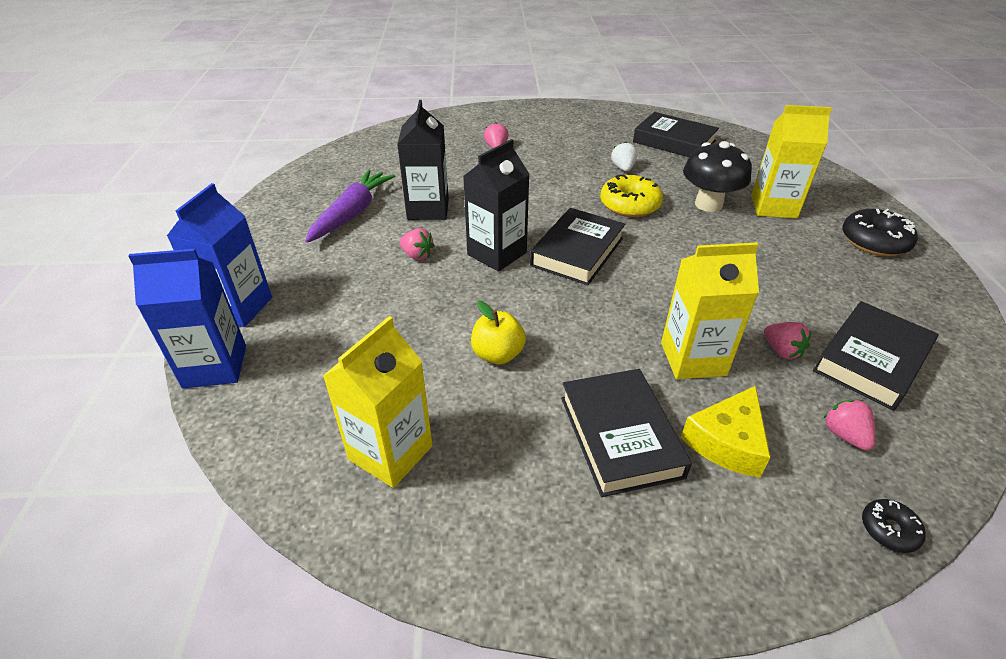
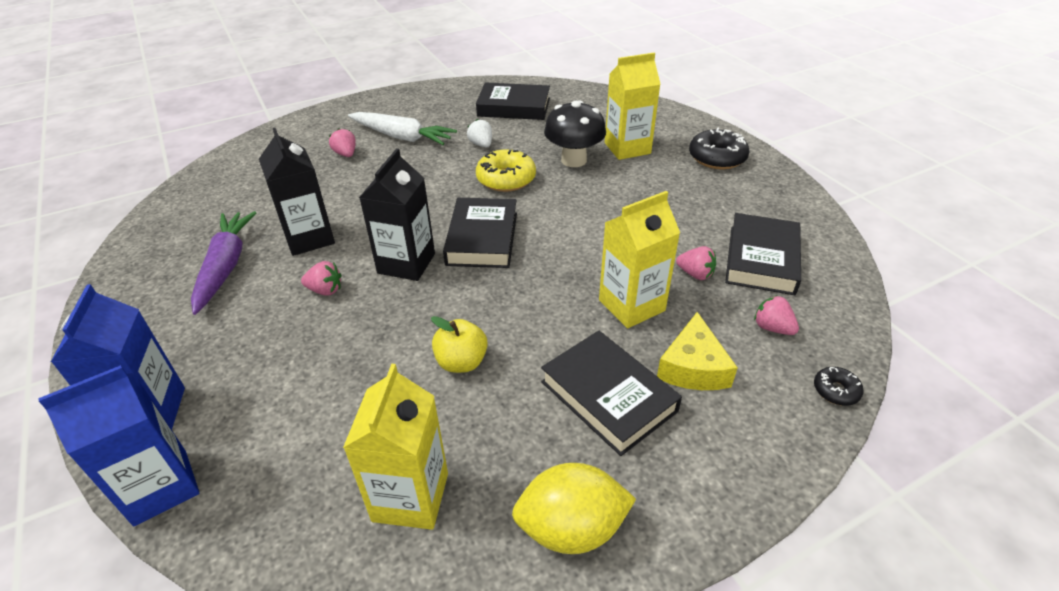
camera: 25 degrees left, 0 degrees up
(515, 542) = (571, 528): none -> yellow lemon
(553, 144) = (402, 137): none -> white carrot

